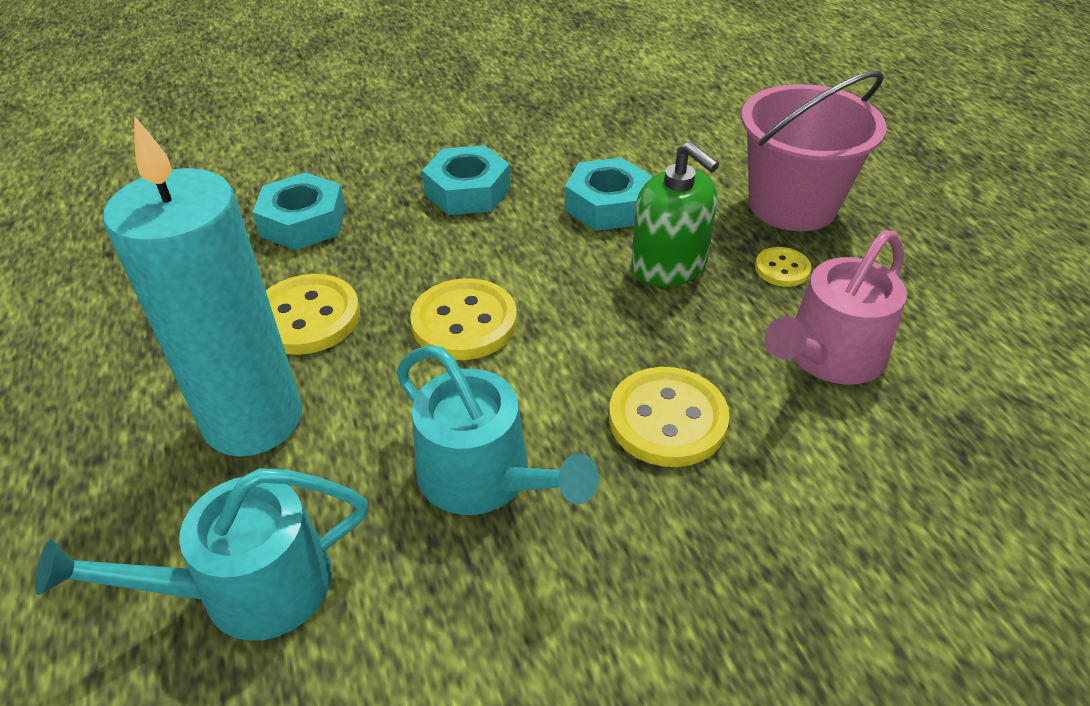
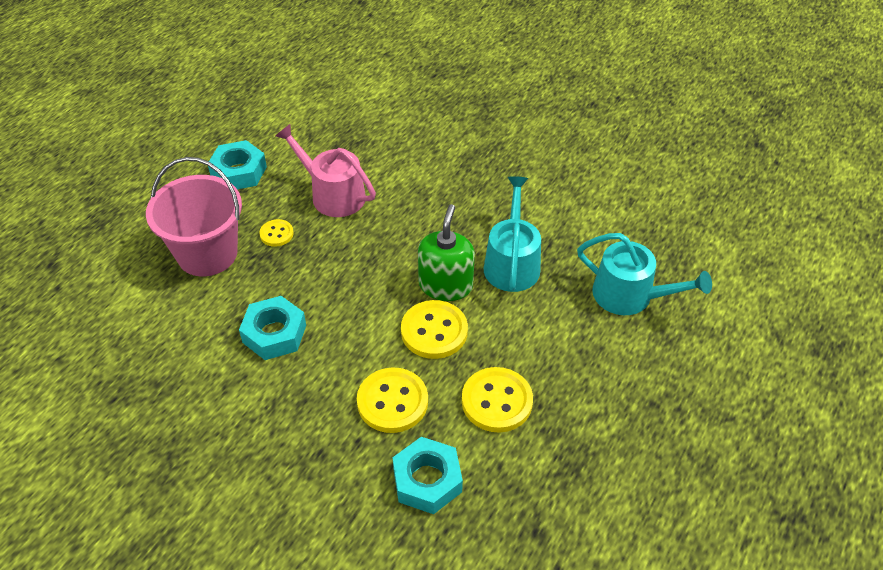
camera: 130 degrees left, 5 degrees up
(253, 419) = (572, 364): turquoise candle -> none
(468, 191) = (317, 414): turquoise nut -> turquoise nut (238, 172)
(667, 419) = (423, 226): yellow button -> yellow button (392, 402)
(669, 265) = (312, 277): green soap dispenser -> green soap dispenser (445, 285)
(829, 356) = (333, 194): pink watering can -> pink watering can turned 150 degrees counterclockwise

